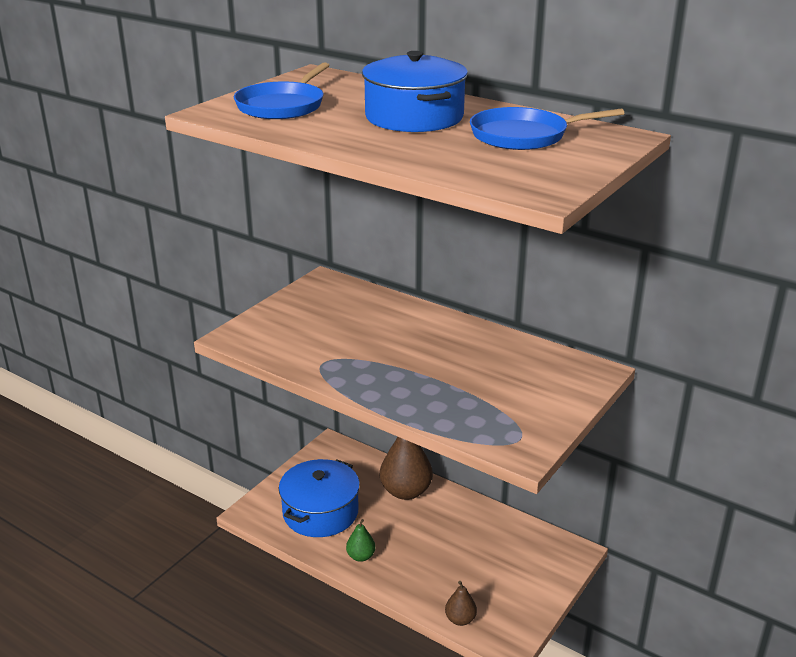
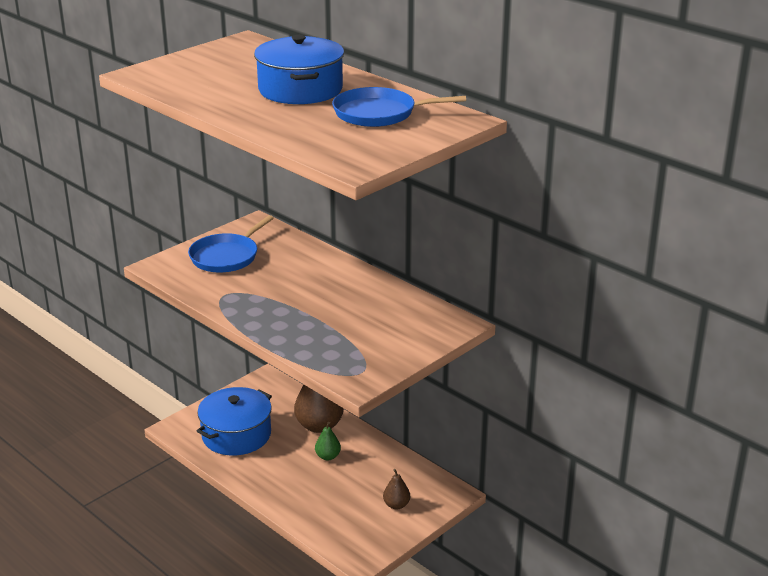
camera: 10 degrees right, 0 degrees up
(282, 106) = (198, 71): blue pan -> blue pan (226, 256)
(361, 556) = (259, 475): green pear -> green pear (328, 456)
(460, 619) = (327, 535): brown pear -> brown pear (396, 505)

